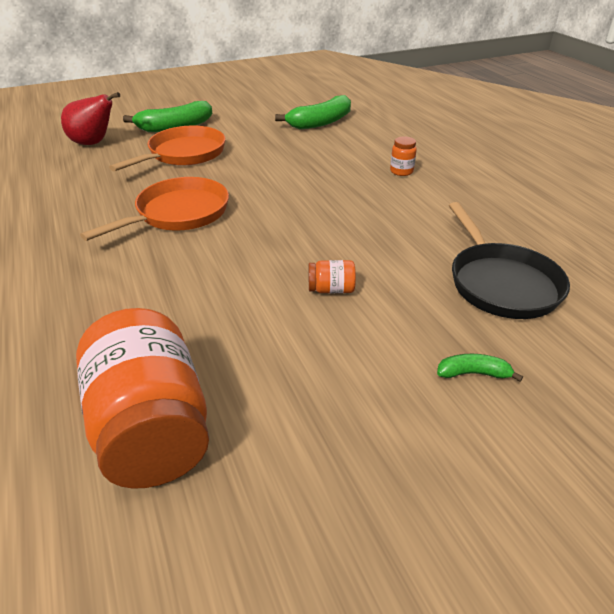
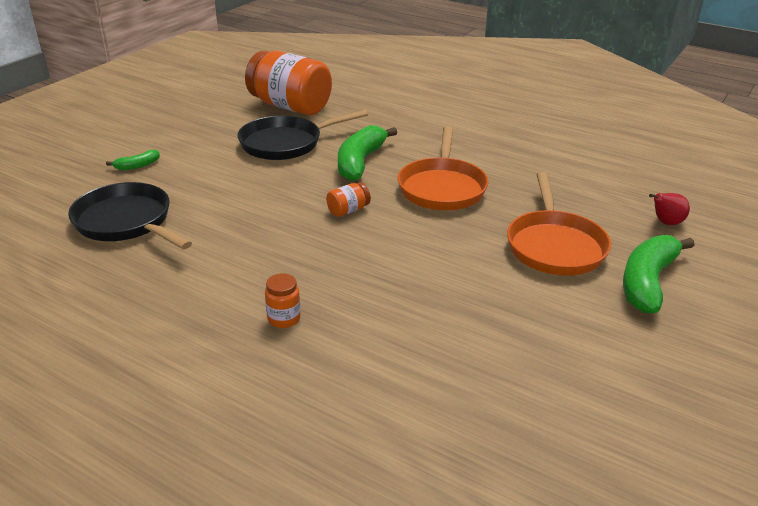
camera: 145 degrees right, 5 degrees down
(94, 143) = (666, 223): red pear -> red pear, size x0.58
(248, 333) = (286, 143): none -> black pan
(320, 122) = (491, 383): green banana -> green banana (360, 162)
(331, 289) = (257, 178): orange jar -> orange jar (348, 210)

